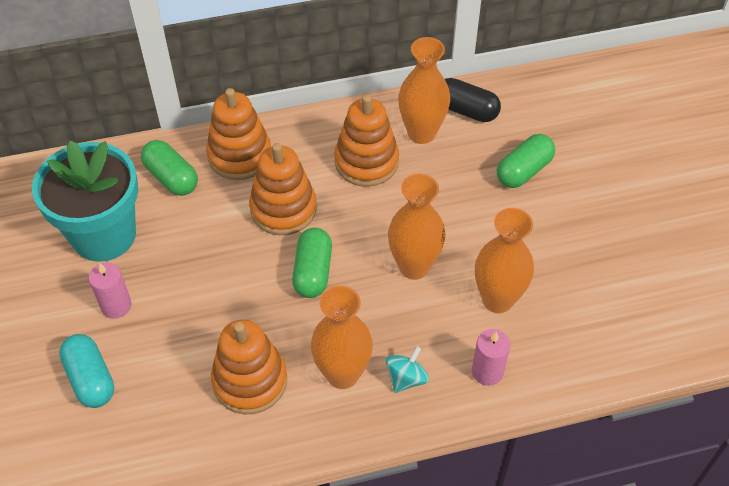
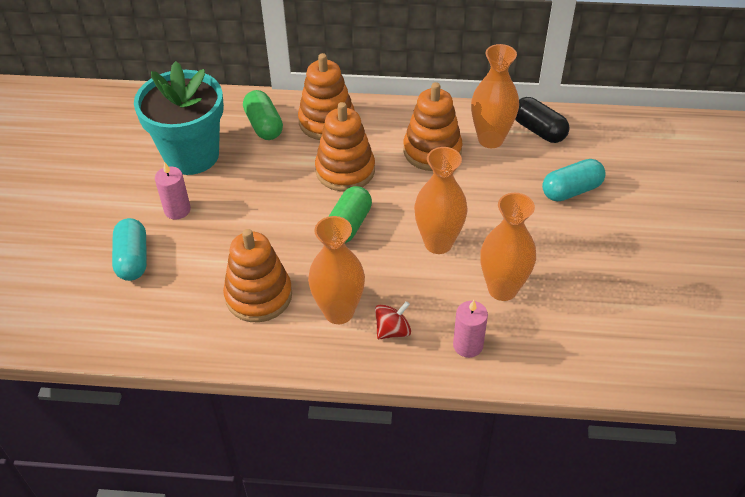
camera: 20 degrees right, 5 degrees down
(406, 378) = (392, 330): turquoise spinning top -> red spinning top
(524, 171) = (571, 190): green capsule -> turquoise capsule

